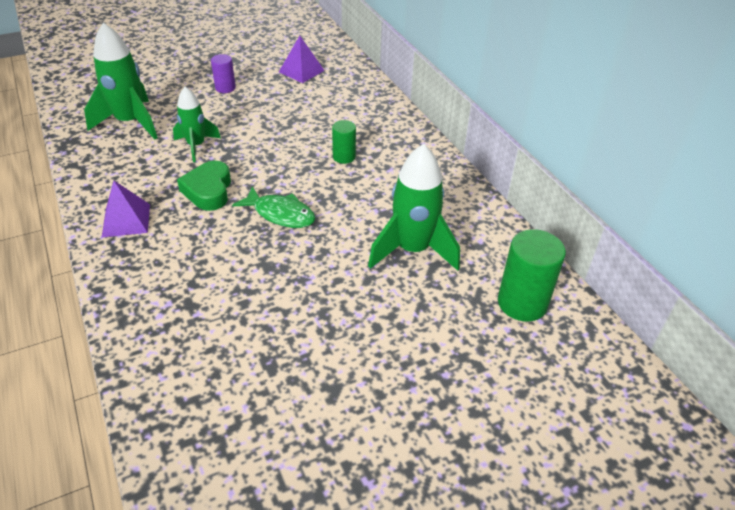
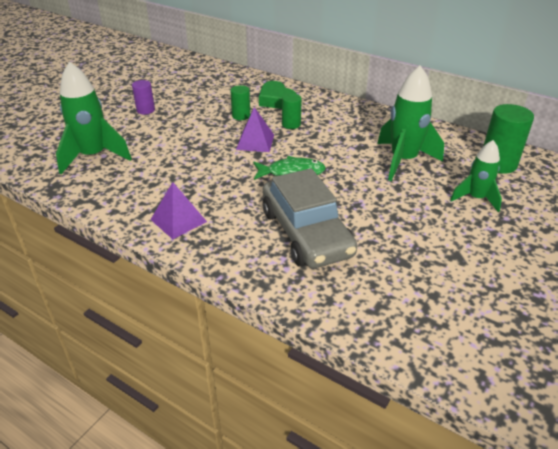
camera: 30 degrees left, 5 degrees down
(196, 146) = (171, 153): green rocket -> green rocket (476, 198)
(208, 190) = (219, 178): green heart -> green heart (276, 100)
(217, 287) = (306, 233): none -> grey car
(301, 71) = (192, 83): purple pyramid -> purple pyramid (255, 142)
(305, 127) = (241, 116): none -> green cylinder

